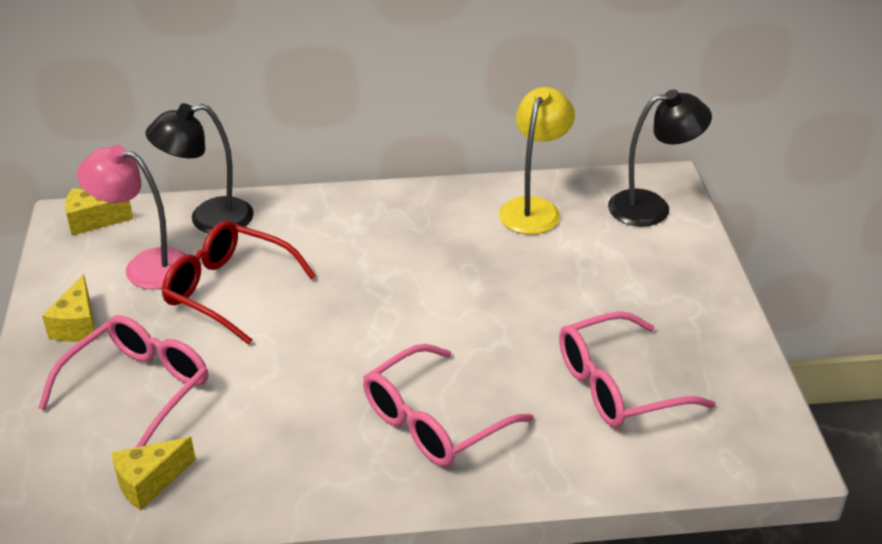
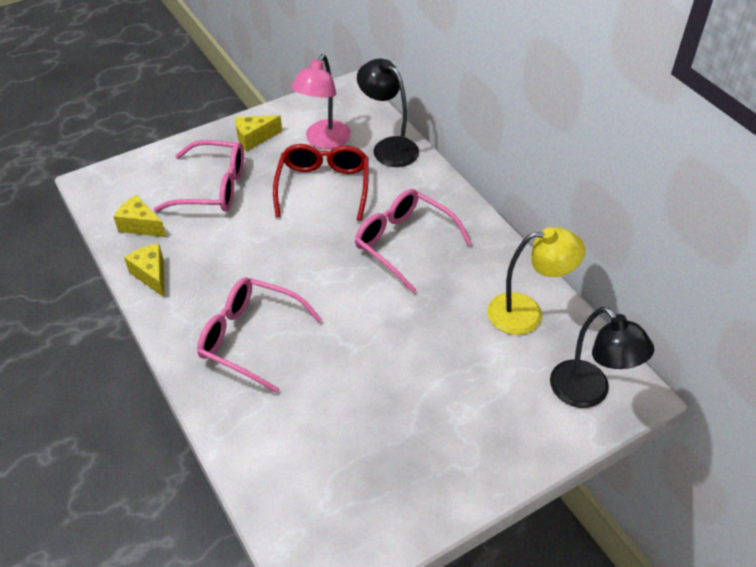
camera: 65 degrees right, 10 degrees up
(92, 221) = (352, 100): yellow cheese -> yellow cheese (151, 275)
(145, 266) = (323, 141): pink lamp -> pink lamp turned 150 degrees counterclockwise
(617, 386) = (340, 435): pink glasses -> pink glasses (403, 243)

